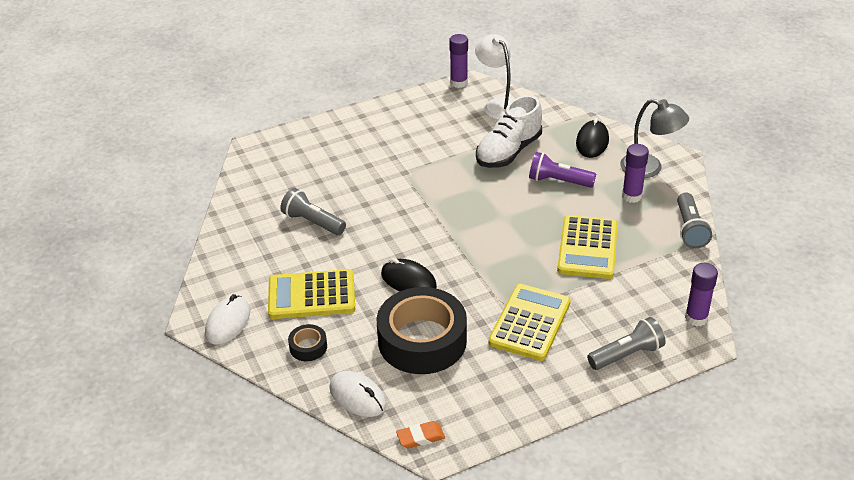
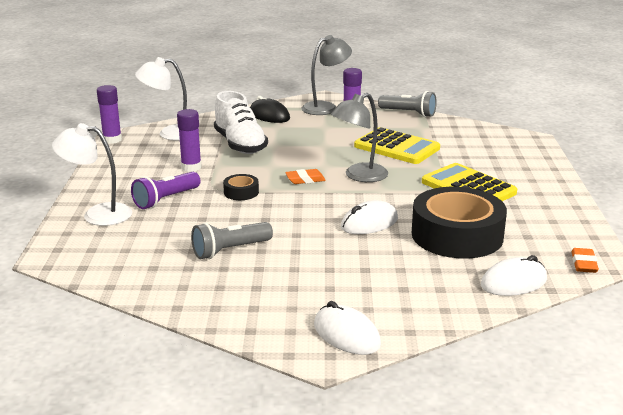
camera: 65 degrees left, 15 degrees down
(308, 347) = (424, 294): black tape -> black tape (241, 192)
(311, 295) = (346, 275): yellow calculator -> none
(325, 137) = (98, 214): none -> white lamp
(408, 280) = (369, 223): black mouse -> white mouse
(465, 215) = (305, 180): none -> orange eraser
(499, 245) = (359, 176): none -> grey lamp
(558, 181) = (303, 137): purple flashlight -> purple flashlight (166, 200)
(626, 355) = (530, 164): grey flashlight -> none
(696, 318) = (506, 135): purple glue stick -> purple glue stick (191, 167)

